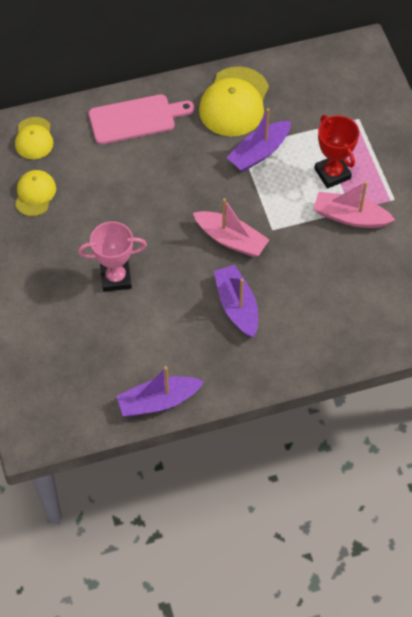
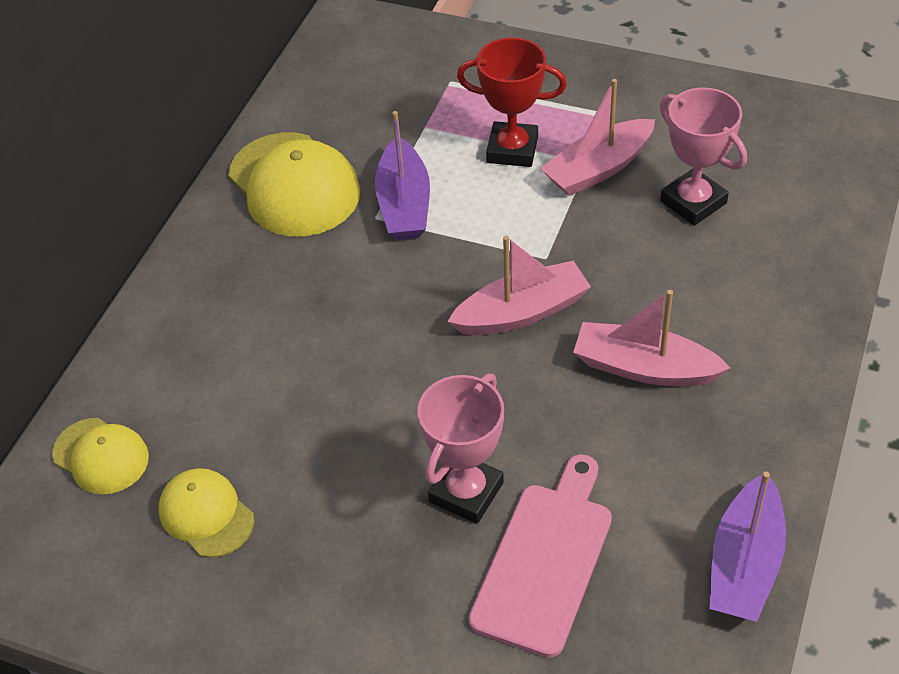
camera: 50 degrees left, 10 degrees down
(136, 119) = (204, 307): pink cutting board -> pink cutting board (545, 560)
(237, 306) = (644, 368): purple boat -> pink boat
(361, 269) = (693, 202): none -> pink trophy

